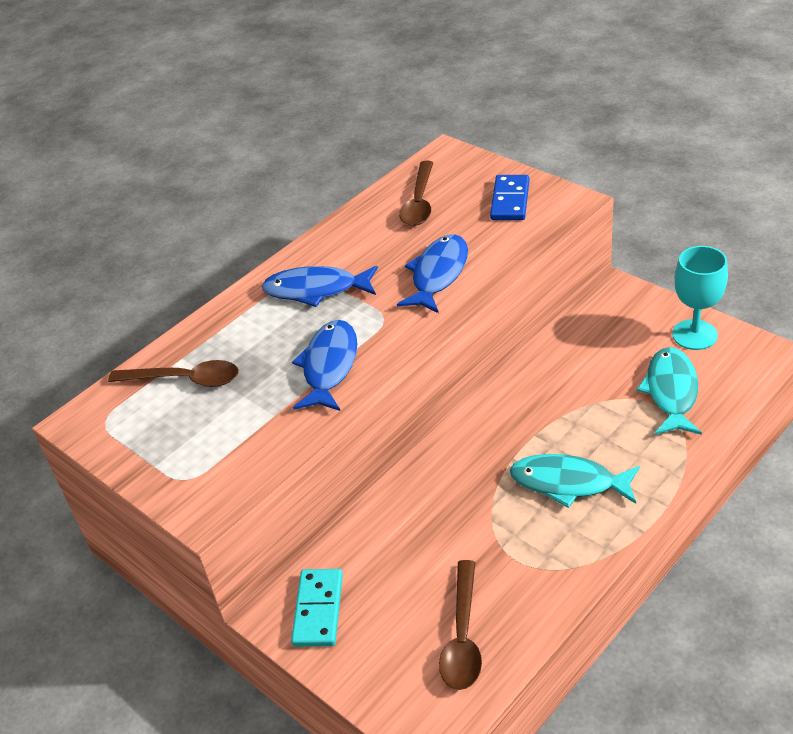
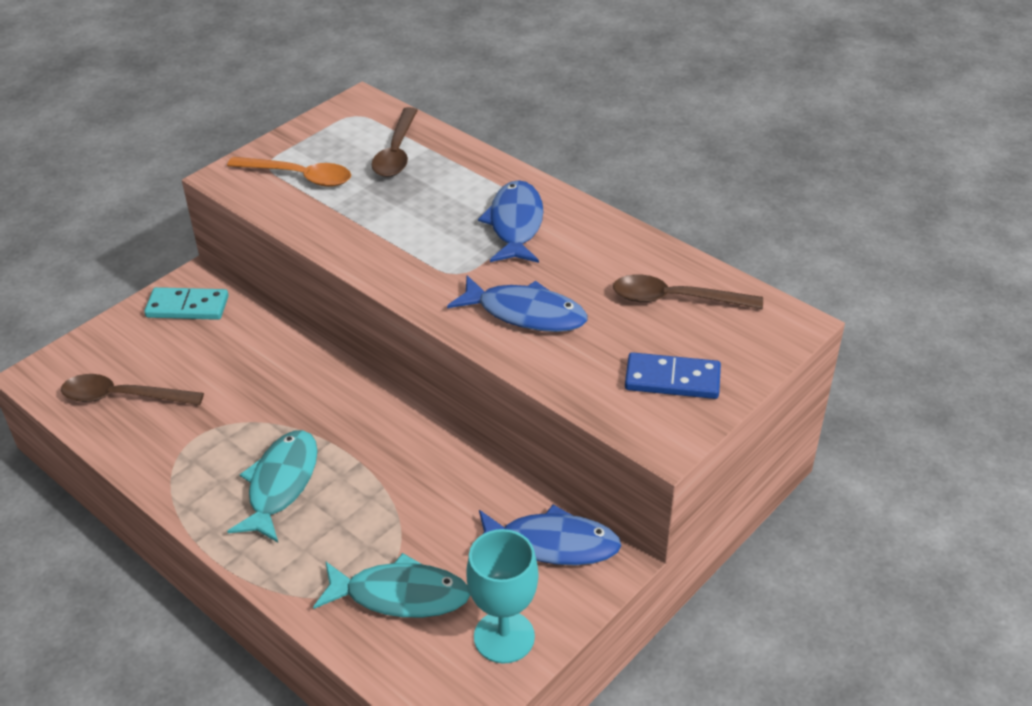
camera: 85 degrees right, 0 degrees up
(215, 449) = (299, 177): none -> orange spoon
(329, 366) = (389, 238): blue fish -> blue fish (552, 544)

